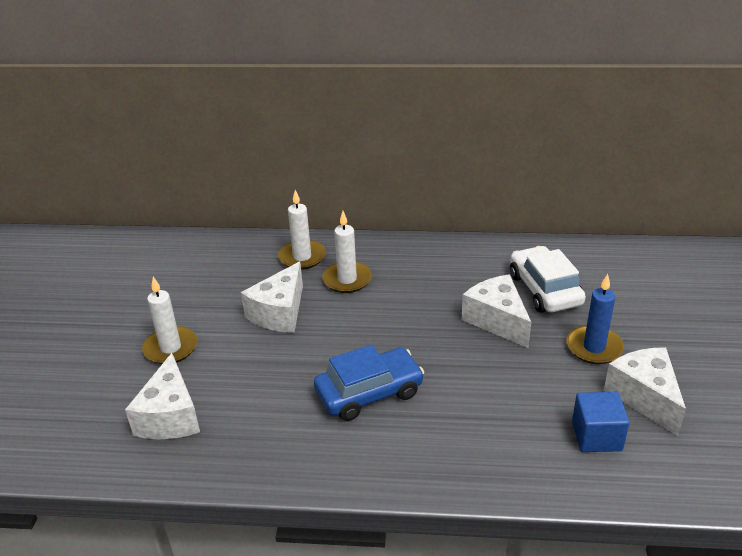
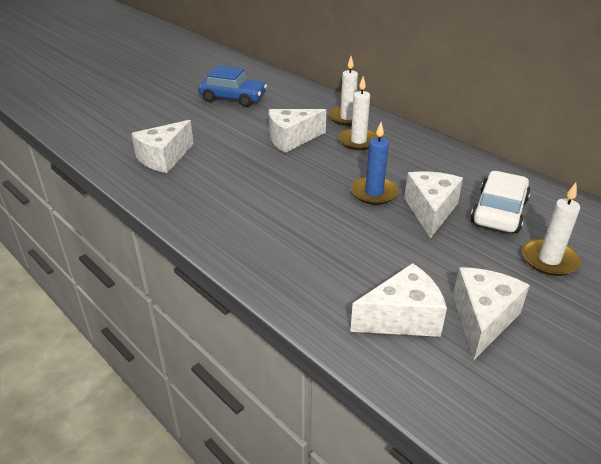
camera: 40 degrees right, 0 degrees up
(170, 348) = (210, 128): white candle -> white candle (549, 260)
(369, 392) = (283, 204): blue car -> blue car (233, 98)
(594, 347) = (486, 266): blue candle -> blue candle (374, 193)
(596, 436) = (402, 318): blue cube -> white cheese

